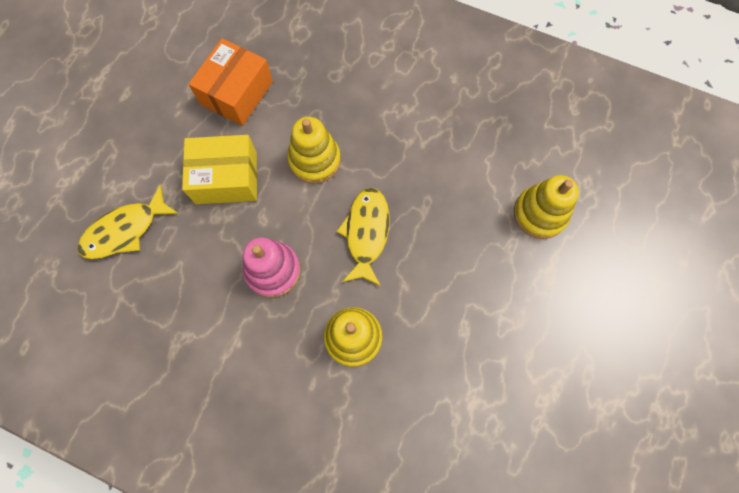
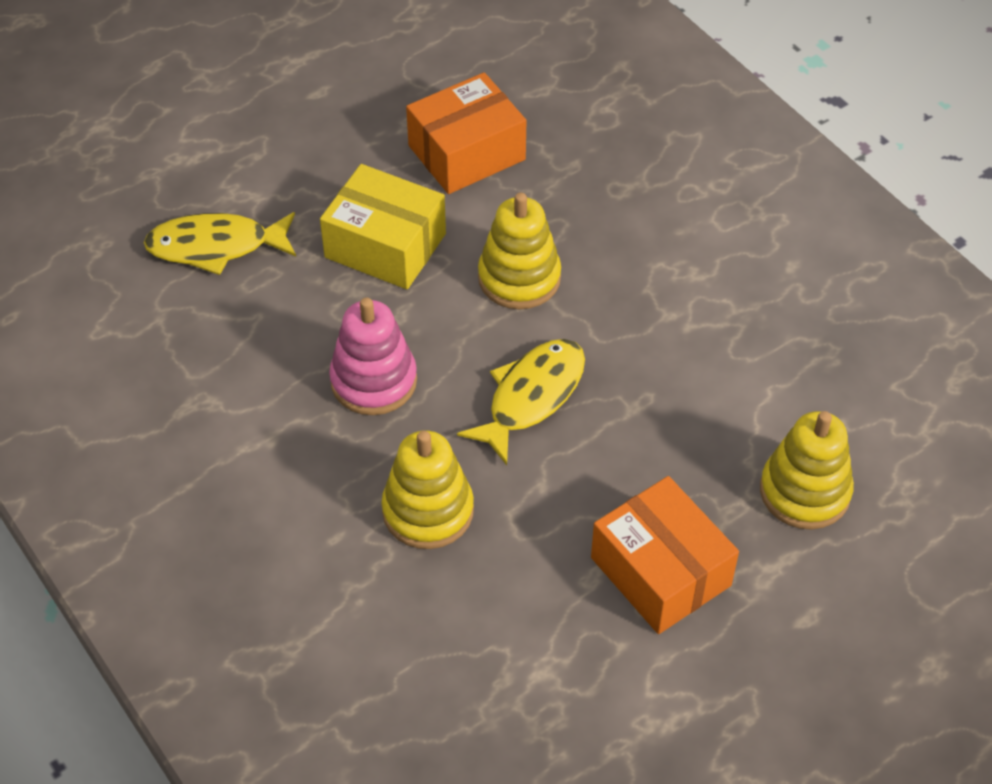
camera: 30 degrees right, 20 degrees down
(497, 304) = (660, 571): none -> orange box

